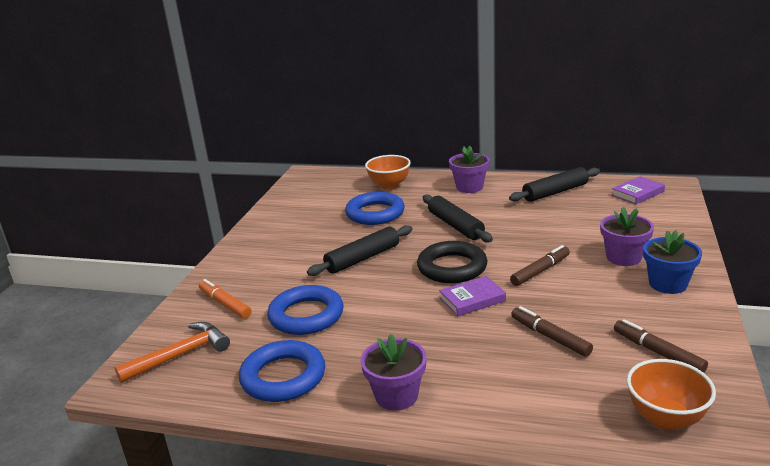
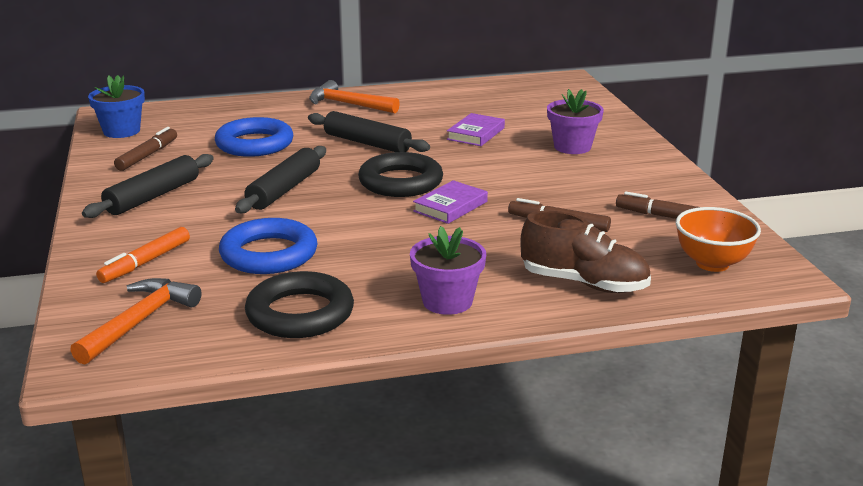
camera: 30 degrees left, 0 degrees up
(225, 304) = (145, 262): orange marker -> orange marker turned 75 degrees counterclockwise
(283, 377) = (300, 313): blue ring -> black ring
(389, 185) = (244, 114): orange bowl -> none
(469, 187) = (348, 104): purple flower pot -> orange hammer
(524, 408) = (584, 283): none -> brown shoe
(540, 271) = (499, 170): brown marker -> brown marker (147, 155)
(555, 192) = (452, 98): black rolling pin -> black rolling pin (153, 196)
(638, 193) = (539, 90): purple book -> purple book (476, 134)
(667, 284) = (631, 162): blue flower pot -> blue flower pot (121, 131)

